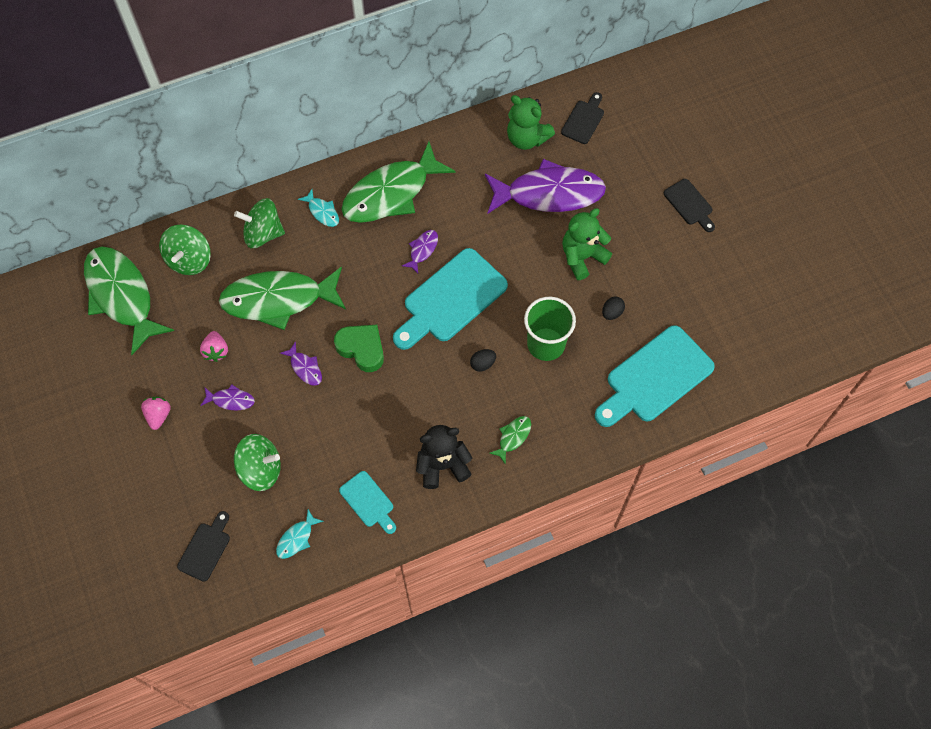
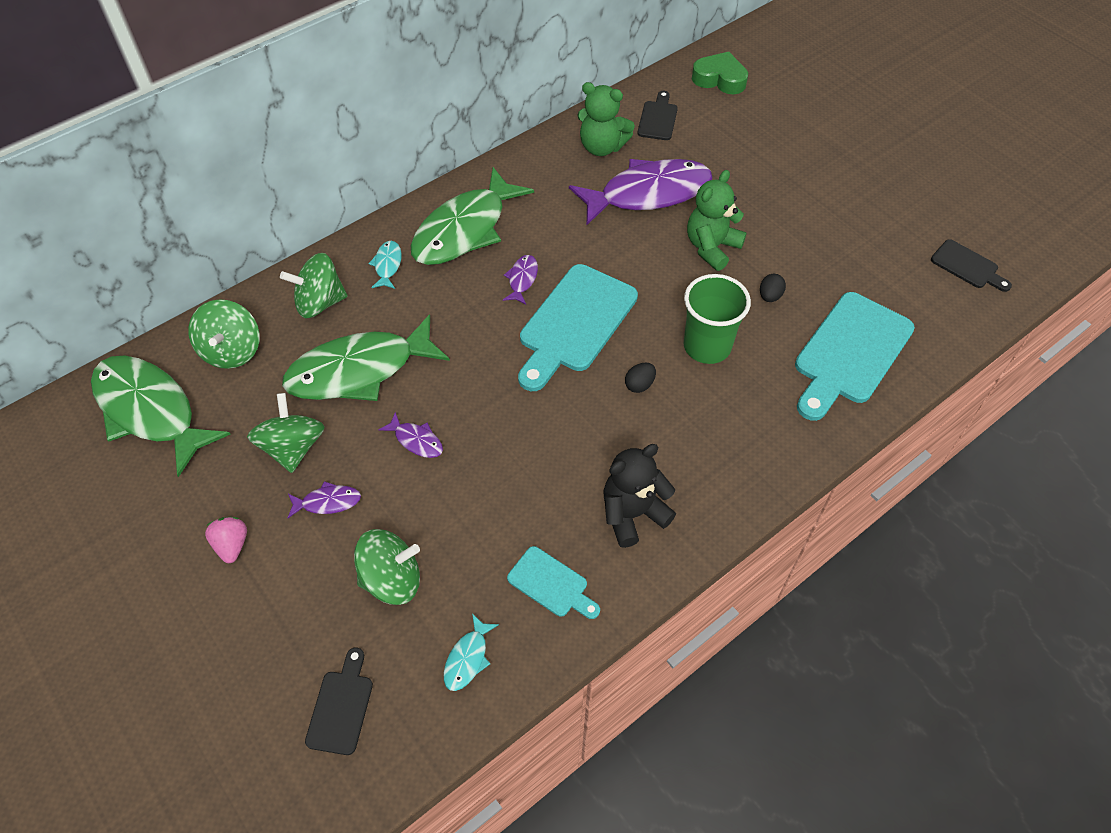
camera: 15 degrees left, 10 degrees down
(216, 351) = (293, 447): pink strawberry -> green spinning top
(322, 212) = (387, 265): turquoise fish -> turquoise fish turned 120 degrees counterclockwise
(362, 349) = (483, 402): green heart -> green heart (719, 79)
(513, 437) = (709, 459): green fish -> none
(689, 204) = (807, 173): black cutting board -> black cutting board (967, 266)

